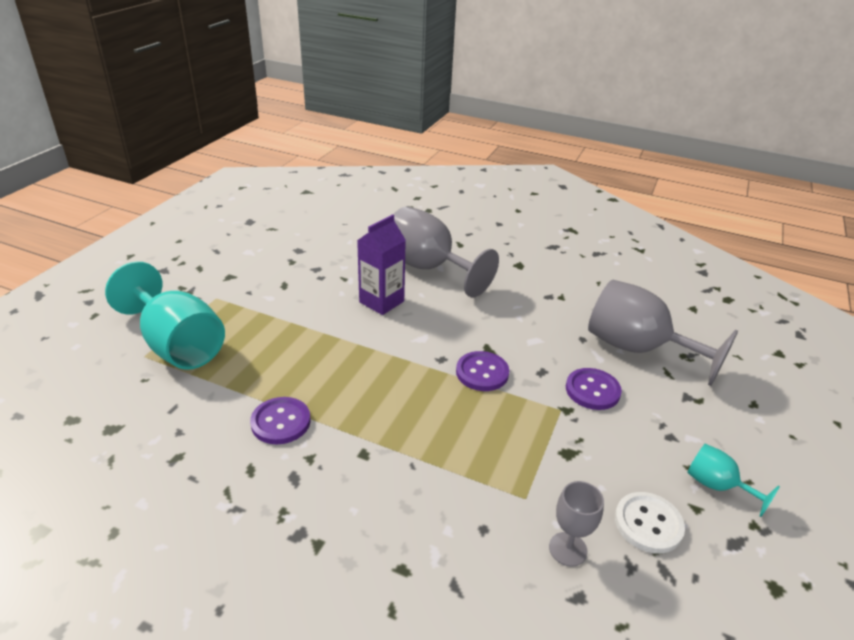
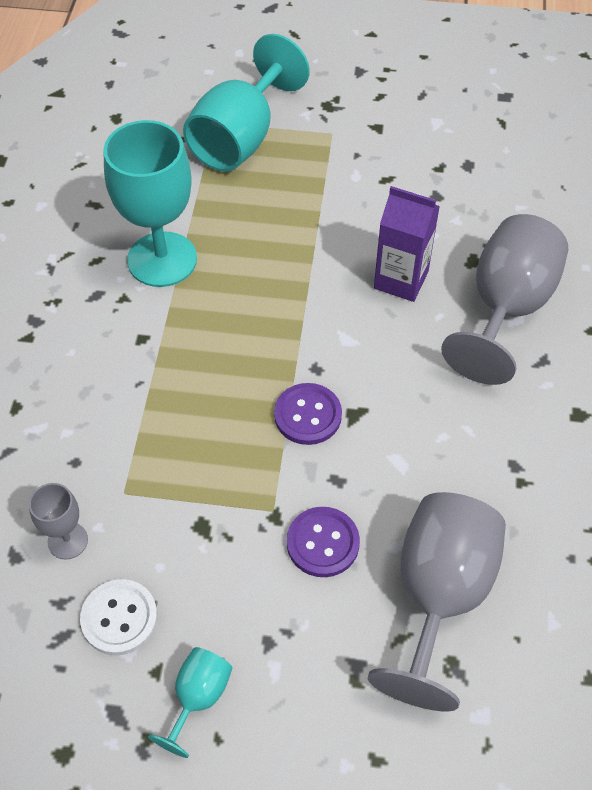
camera: 75 degrees right, 20 degrees up
(281, 422) = (162, 259): purple button -> turquoise goblet

